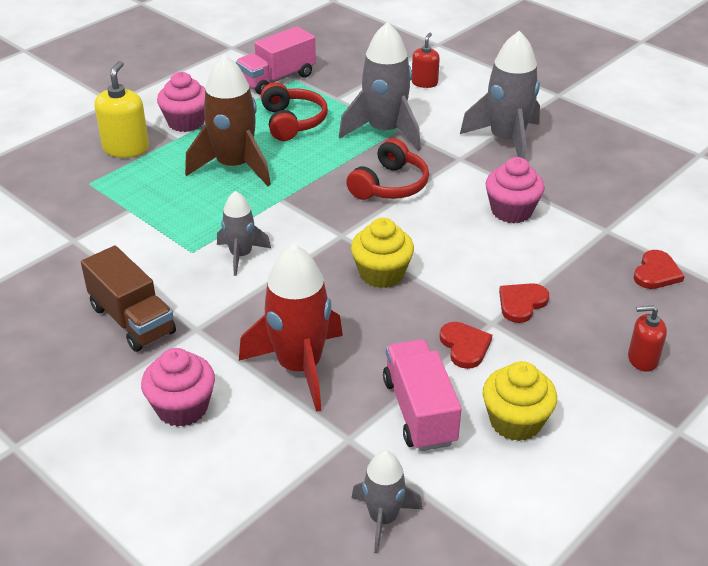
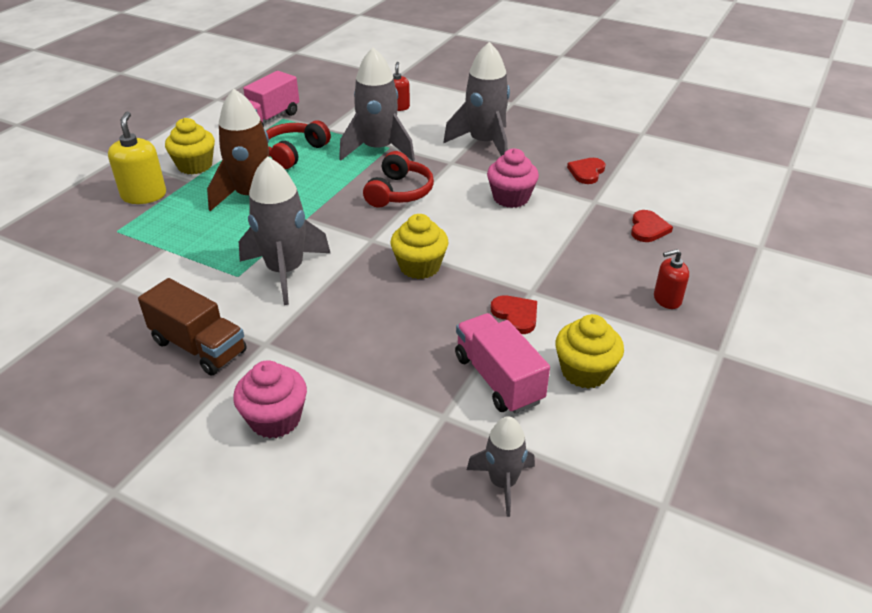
camera: 15 degrees left, 0 degrees up
(186, 122) = (195, 165): pink cupcake -> yellow cupcake
(241, 255) = (285, 271): grey rocket -> grey rocket, size x1.75
(292, 122) = (293, 152): red headphones -> red headphones turned 120 degrees counterclockwise
(299, 367) = (374, 360): red rocket -> none
(521, 303) = (549, 271): red heart -> red heart (586, 172)

